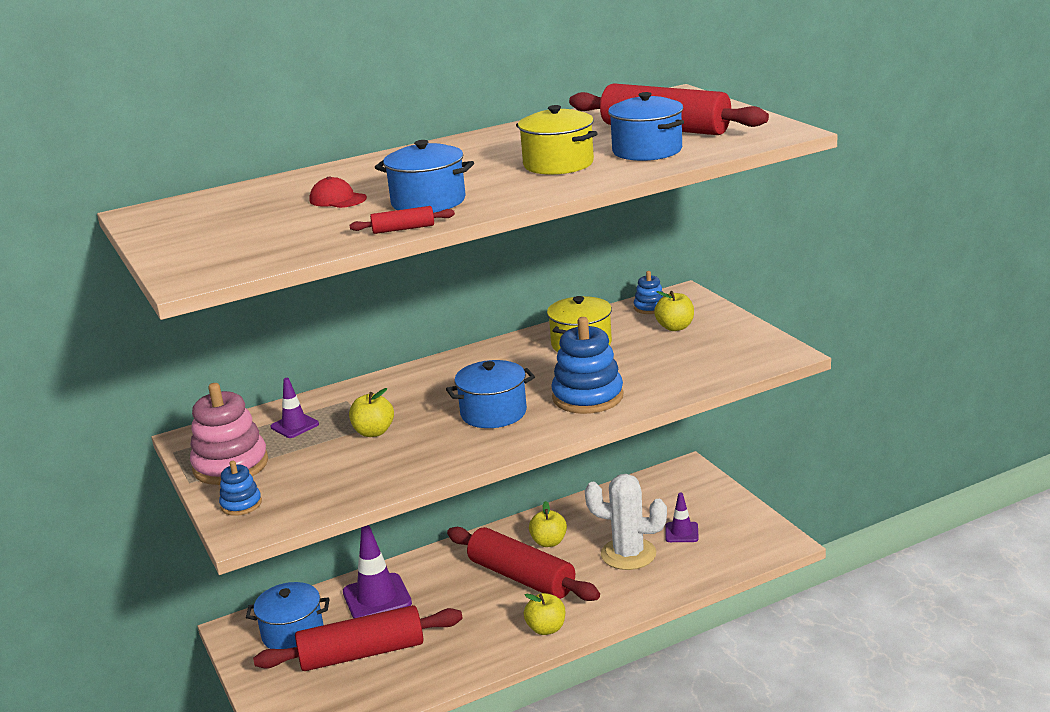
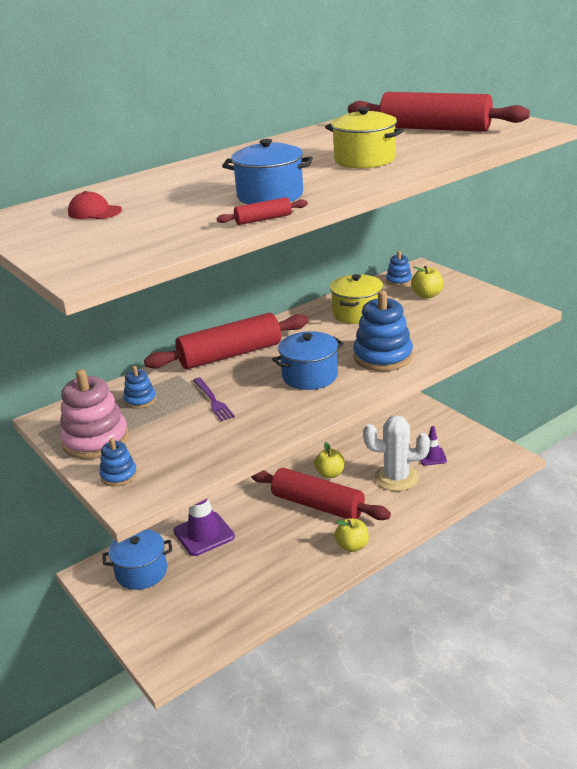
camera: 10 degrees left, 5 degrees up
(294, 425) = (140, 400): purple traffic cone -> blue stacking toy
(337, 199) = (183, 198): red cap -> red cap (94, 212)
(362, 653) = (206, 583): red rolling pin -> red rolling pin (230, 355)
(374, 432) = (213, 400): yellow apple -> purple fork
(647, 151) = (433, 146): blue pot -> none

